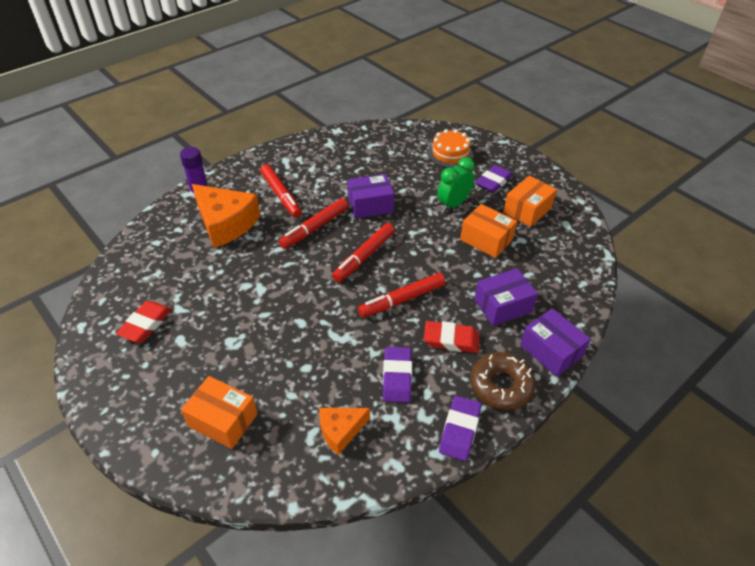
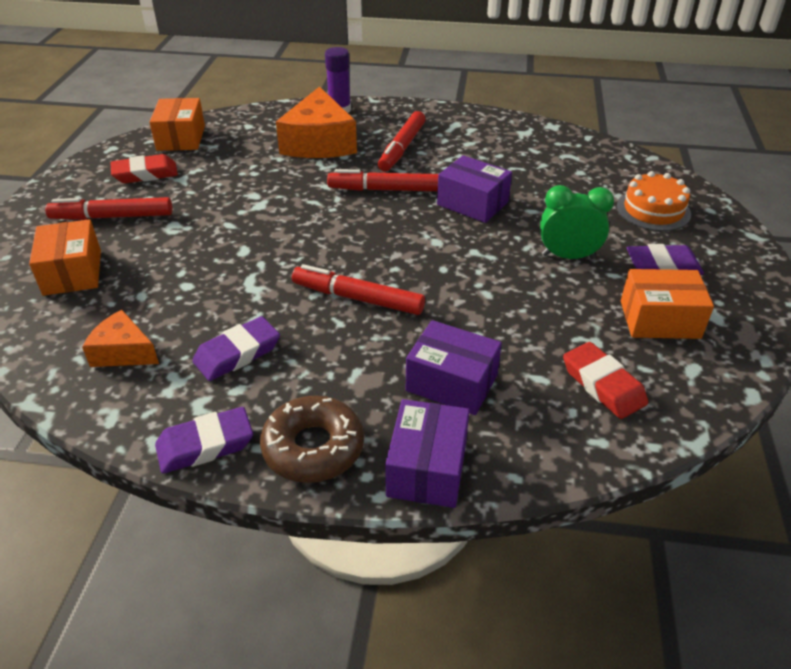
camera: 50 degrees right, 5 degrees down
(364, 257) = (388, 240): red marker -> red marker (112, 217)
(451, 340) = (340, 367): red eraser -> red eraser (603, 385)
(486, 240) = (548, 312): orange box -> orange box (181, 138)

